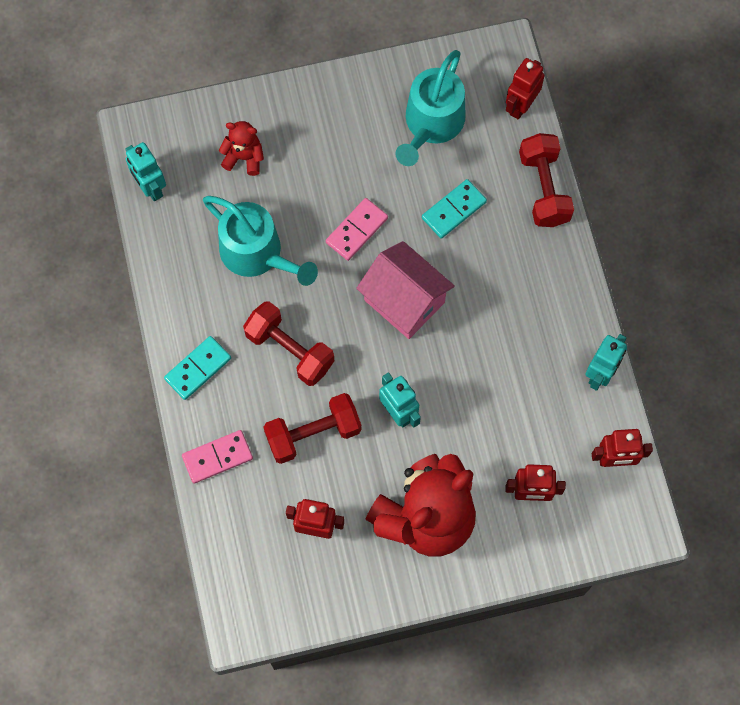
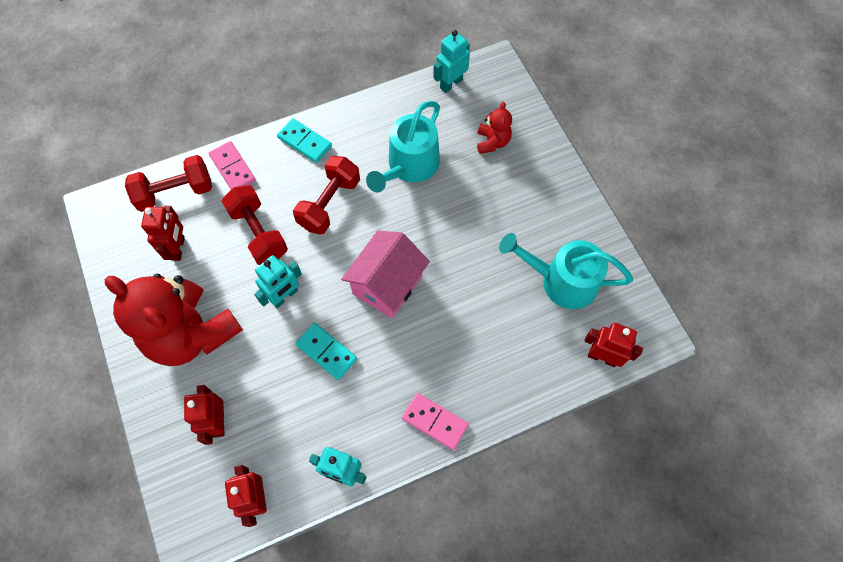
camera: 80 degrees right, 5 degrees down
(356, 230) = (446, 236): pink domino -> pink domino (435, 421)
(454, 210) = (482, 313): turquoise domino -> turquoise domino (326, 352)
(544, 188) = (522, 391): red dumbbell -> red dumbbell (175, 192)

